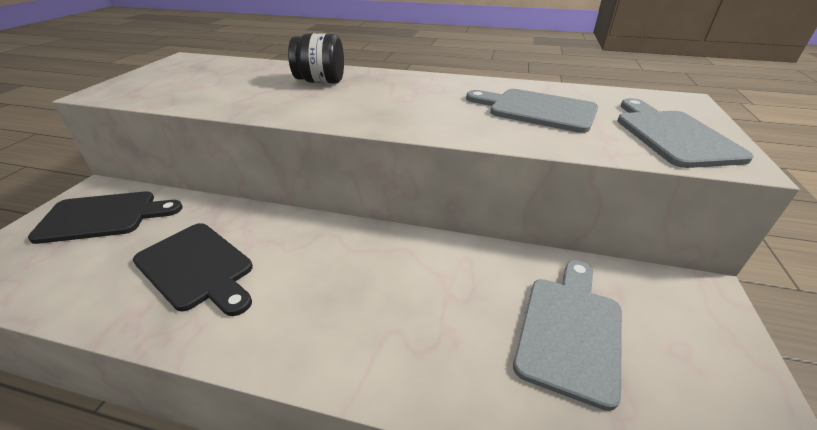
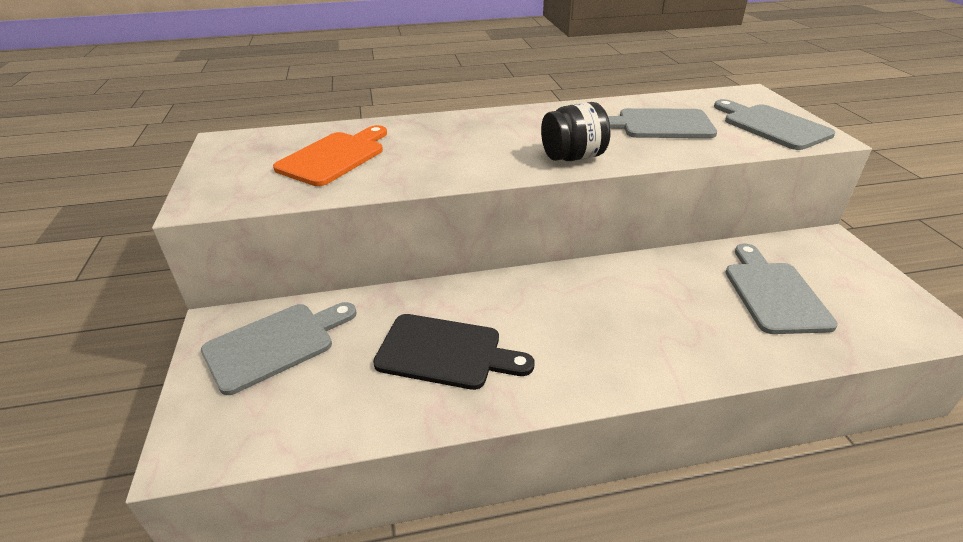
camera: 25 degrees left, 0 degrees up
(104, 216) = (275, 344): black cutting board -> grey cutting board
(229, 81) = (334, 157): none -> orange cutting board
(321, 81) = (435, 136): black jar -> black jar (573, 157)

